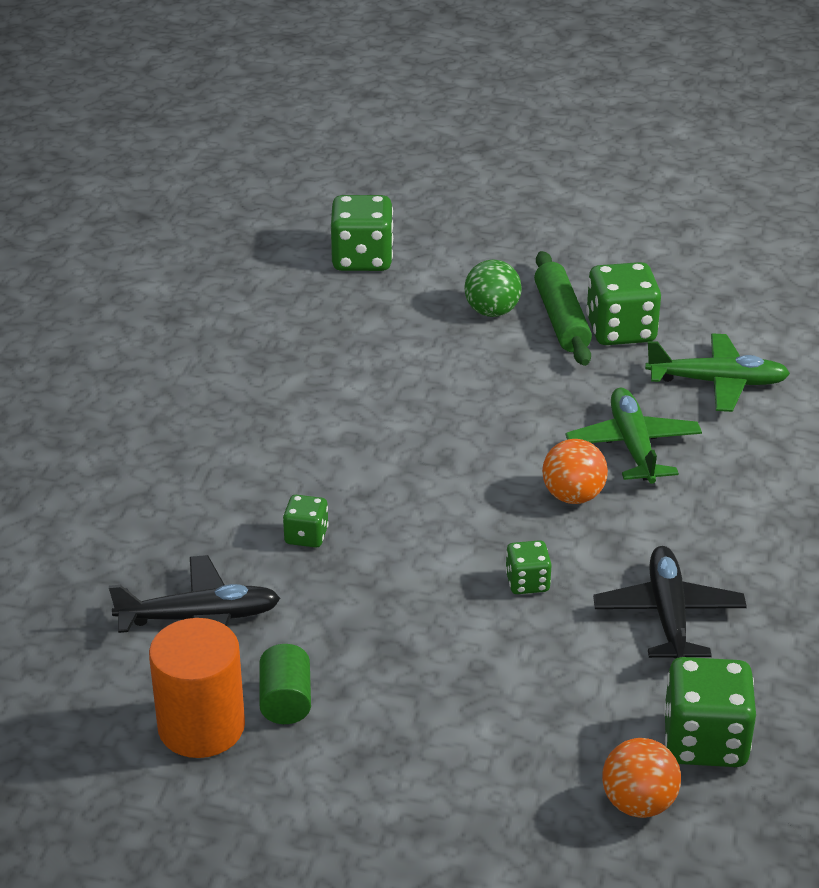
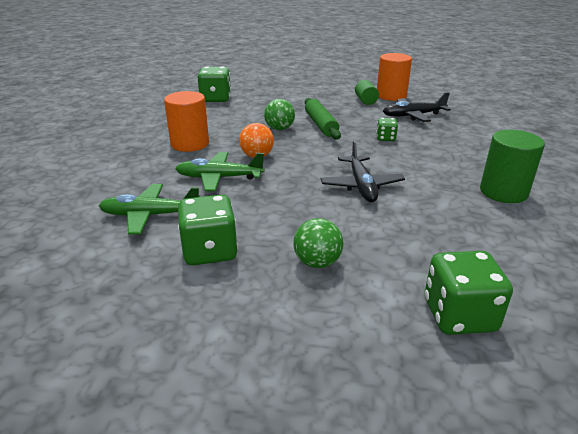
camera: 175 degrees right, 5 degrees down
(187, 394) = (503, 192): none -> green cylinder
(527, 582) = (279, 129): green dice -> green ball
(561, 319) = (258, 258): green rolling pin -> green rolling pin (321, 125)
(633, 446) = (219, 178): green plane -> green plane turned 105 degrees clockwise
(638, 804) = (241, 89): orange ball -> none
(668, 615) = (219, 123): black plane -> black plane (361, 185)
(712, 540) = (190, 144): none -> orange cylinder

